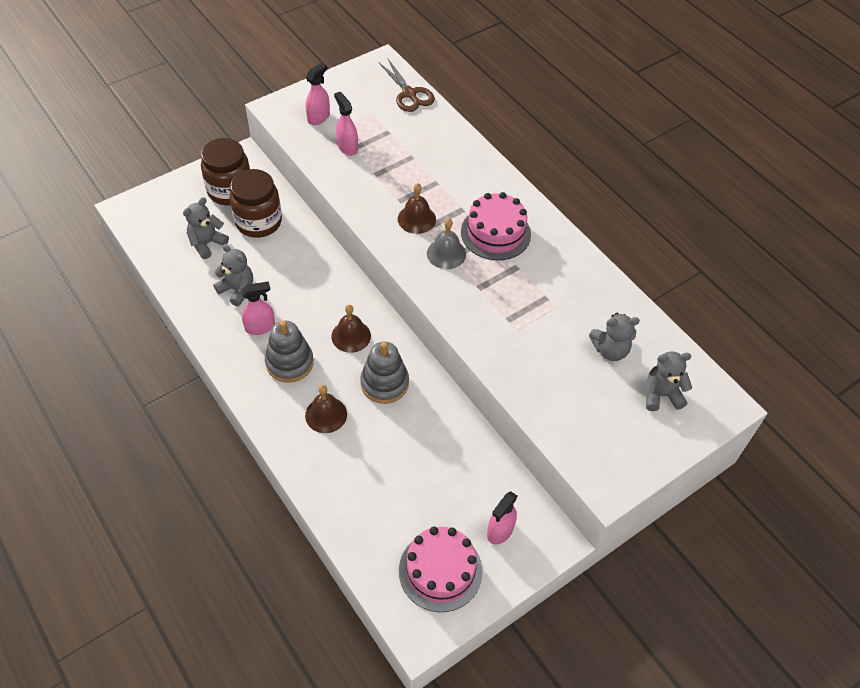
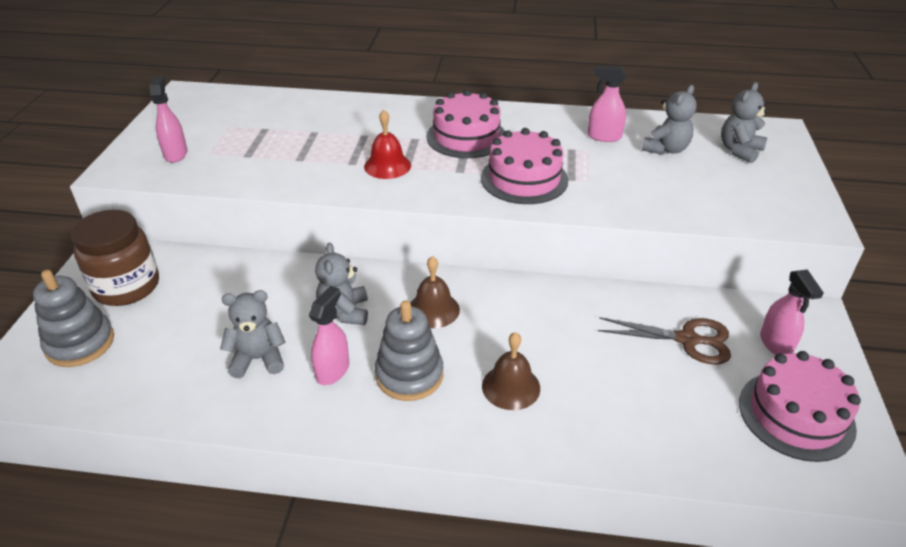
camera: 45 degrees left, 15 degrees down
(207, 243) = (161, 346): grey teddy bear -> grey teddy bear (344, 312)
(259, 222) = (200, 290): brown jar -> none
(347, 147) = (240, 157): pink spray bottle -> pink spray bottle (604, 137)
(384, 383) = (519, 320): grey stacking toy -> grey stacking toy (80, 343)
(409, 94) = (244, 98): brown scissors -> brown scissors (687, 340)
(416, 219) = (387, 166): brown bell -> red bell
(446, 253) = (451, 171): grey bell -> none
(480, 295) = (524, 179): none -> pink cake

